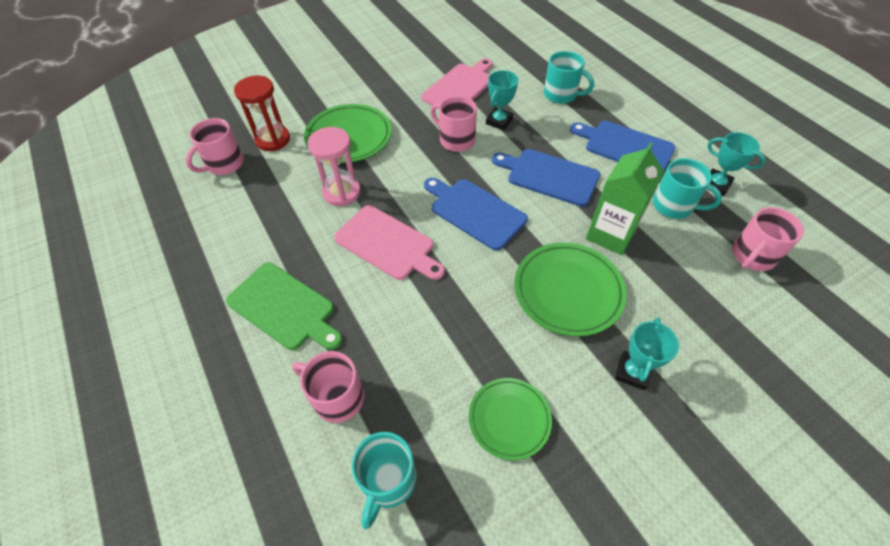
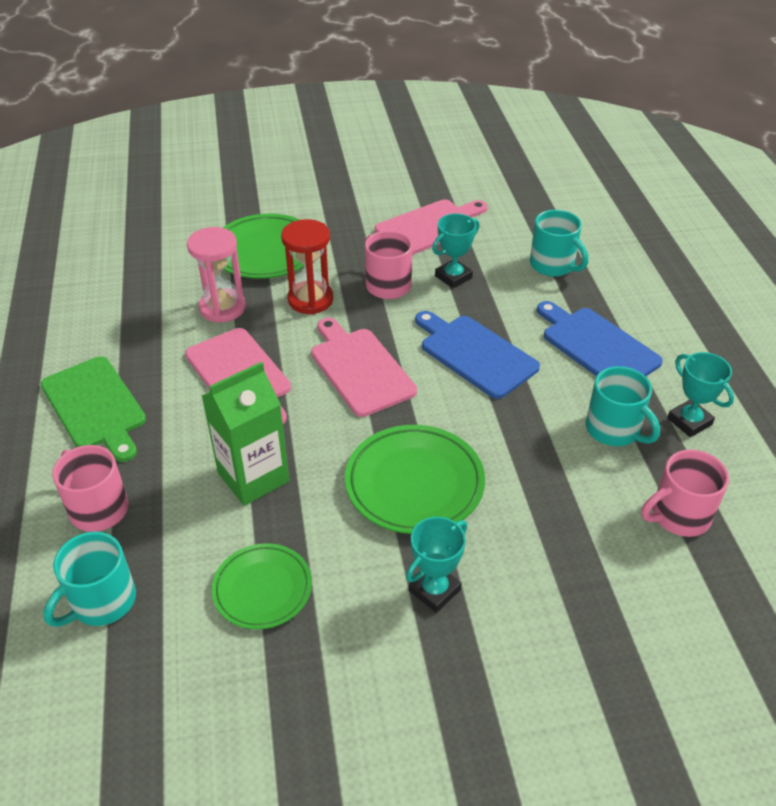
camera: 20 degrees right, 10 degrees down
(224, 164) = (116, 246): pink mug -> none
(273, 140) = (181, 234): red hourglass -> red hourglass (310, 300)
(475, 211) = (360, 368): blue cutting board -> pink cutting board
(610, 234) = (509, 438): green carton -> green carton (253, 477)

